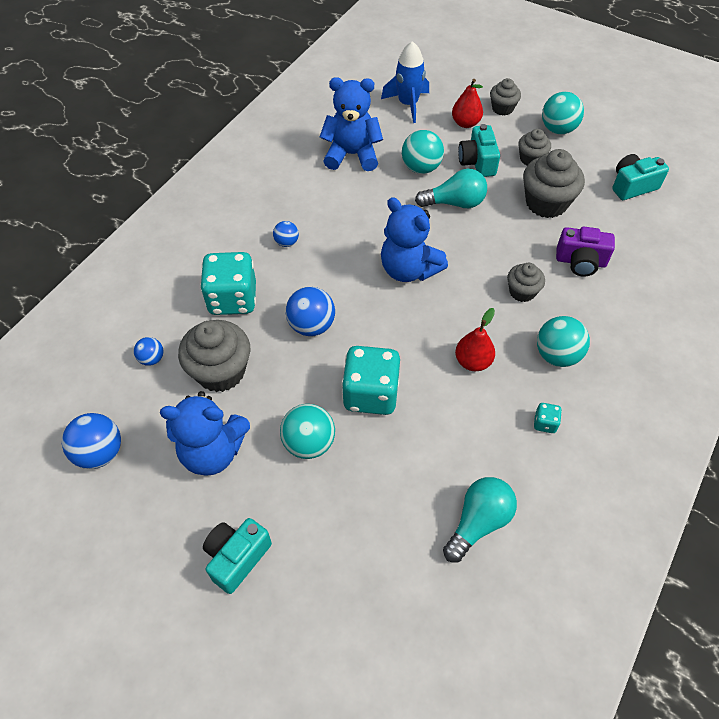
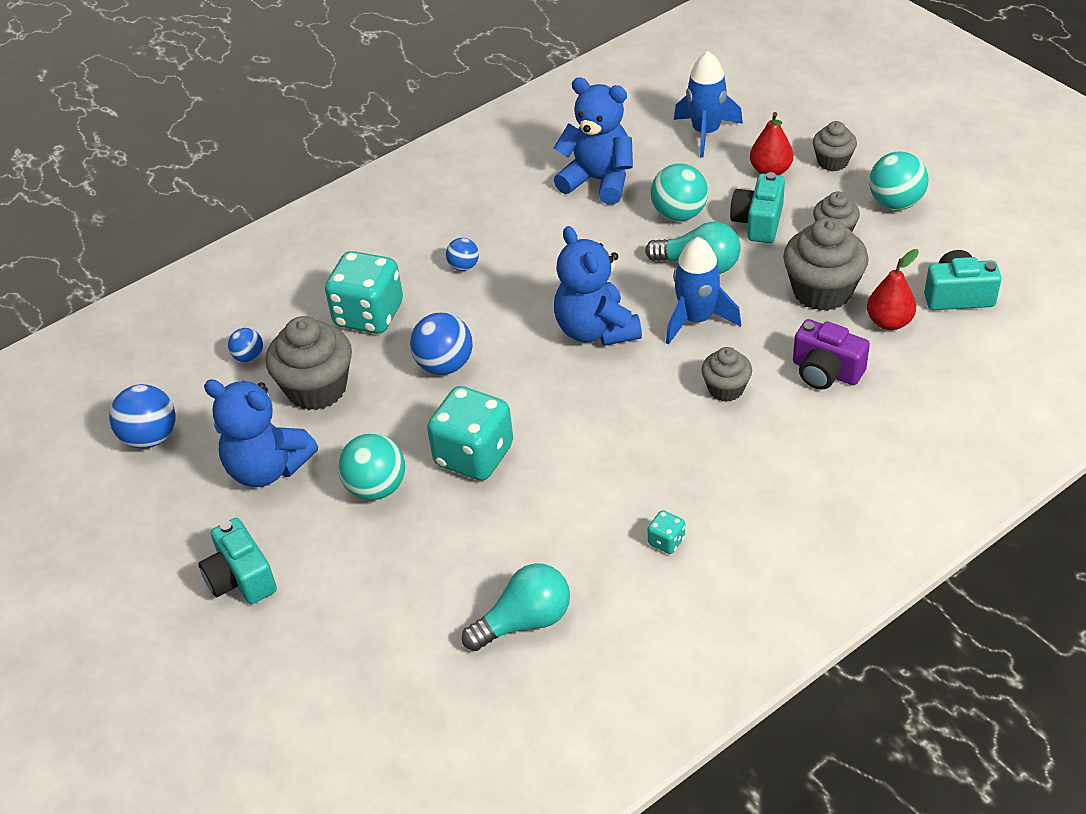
camera: 25 degrees right, 10 degrees down
(237, 558) = (241, 578): turquoise camera -> turquoise camera turned 90 degrees counterclockwise
(473, 361) = (616, 452): red pear -> red pear (889, 322)
(474, 244) = (696, 319): none -> blue rocket
(557, 355) = (727, 471): turquoise ball -> none

